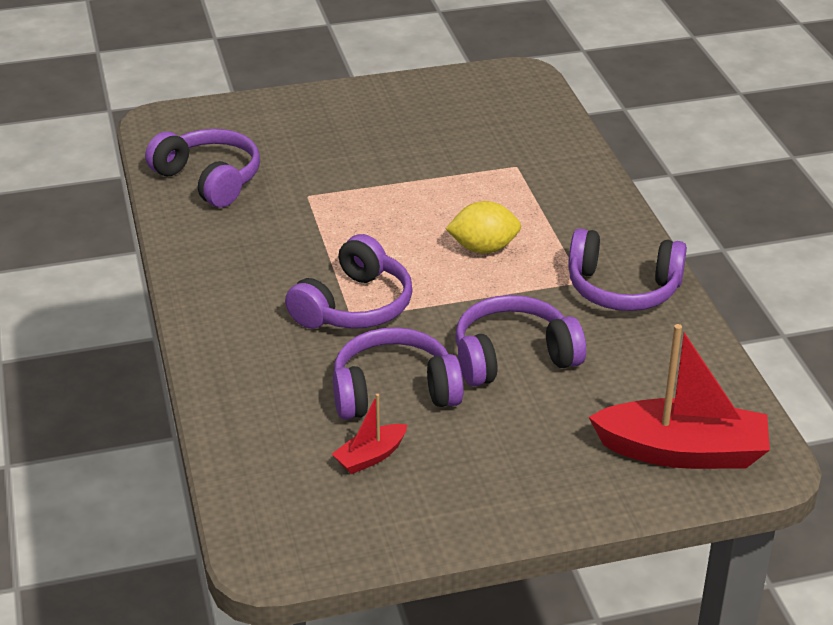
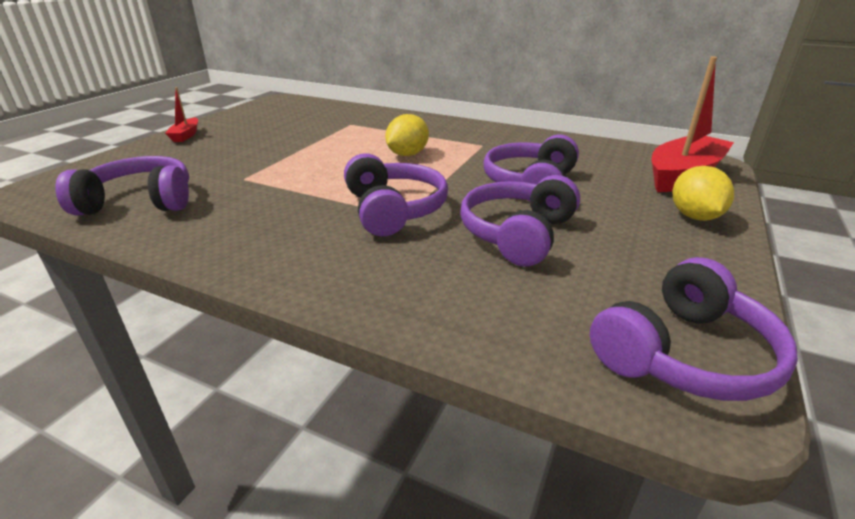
camera: 50 degrees left, 5 degrees down
(370, 456) = (593, 275): red boat -> red boat (186, 135)
(567, 485) = (694, 216): none -> yellow lemon
(623, 288) = (505, 139): purple headphones -> purple headphones (684, 354)

